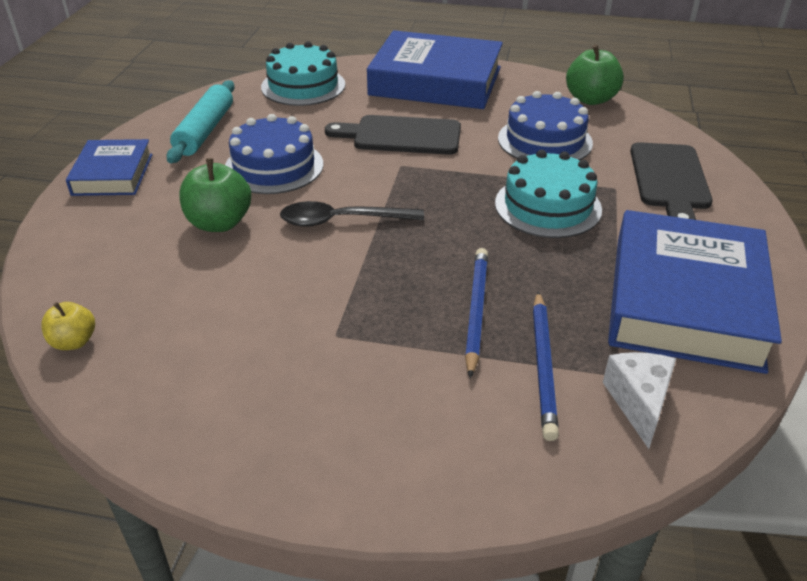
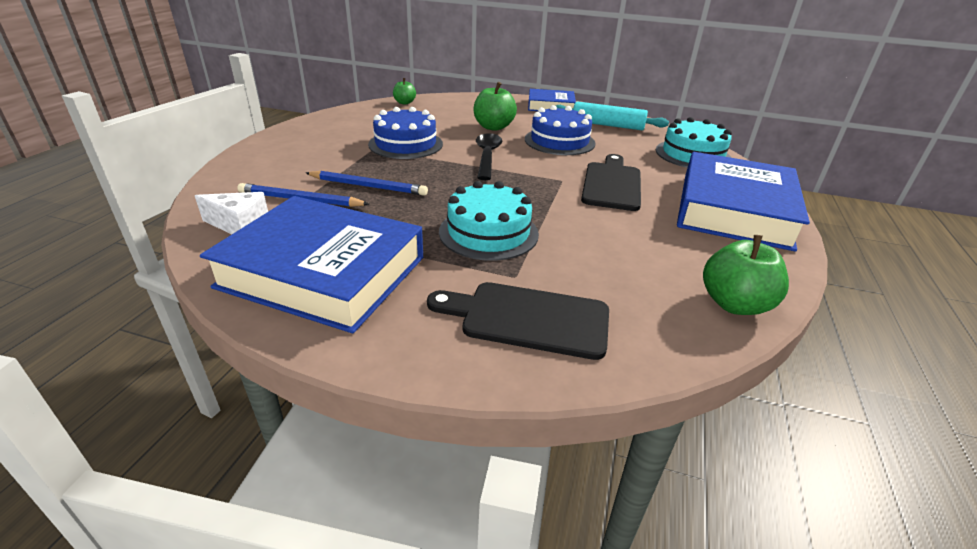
camera: 95 degrees right, 5 degrees down
(74, 342) = (404, 102): yellow apple -> green apple
(545, 141) = (613, 251): blue cake -> blue cake (406, 144)

